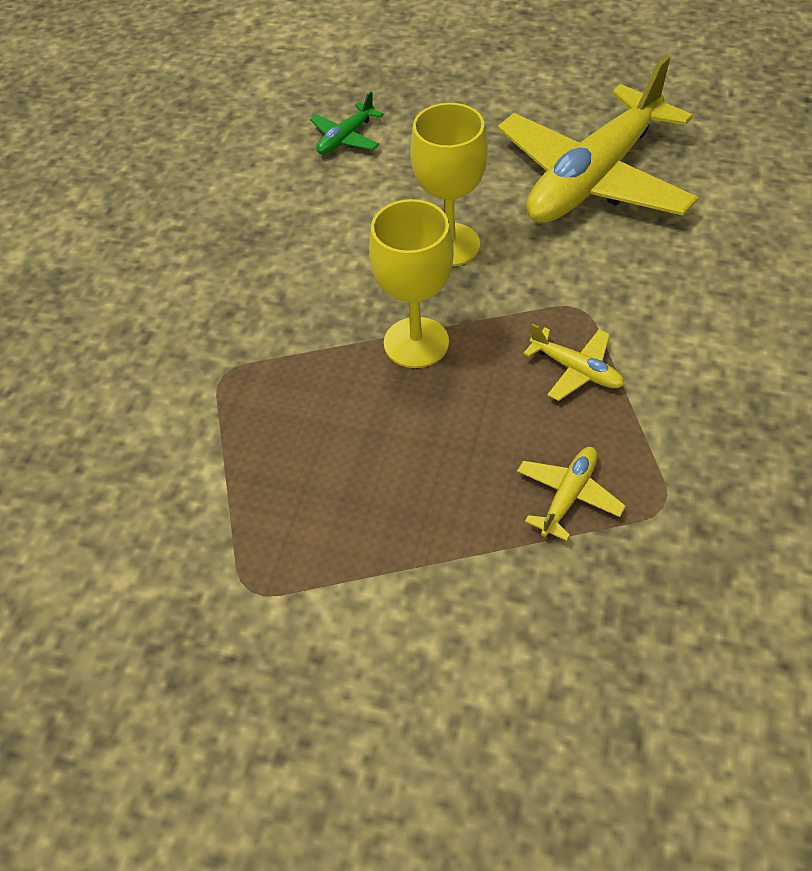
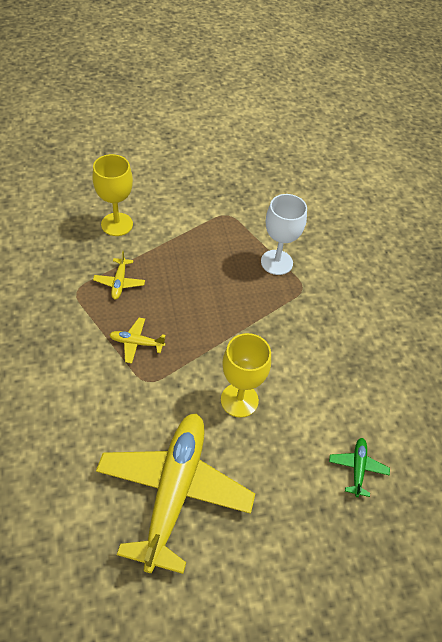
camera: 145 degrees right, 0 degrees up
(230, 437) = (276, 262): none -> white goblet
(416, 343) = (223, 332): yellow goblet -> yellow goblet (117, 224)

